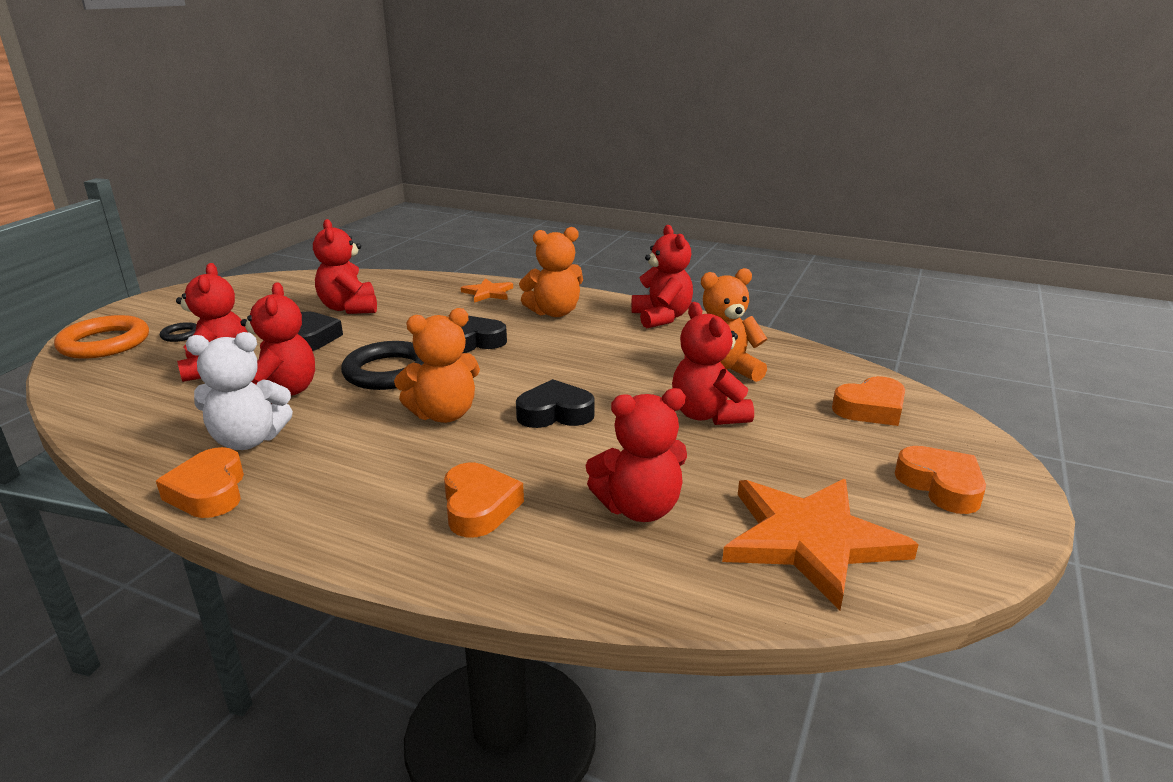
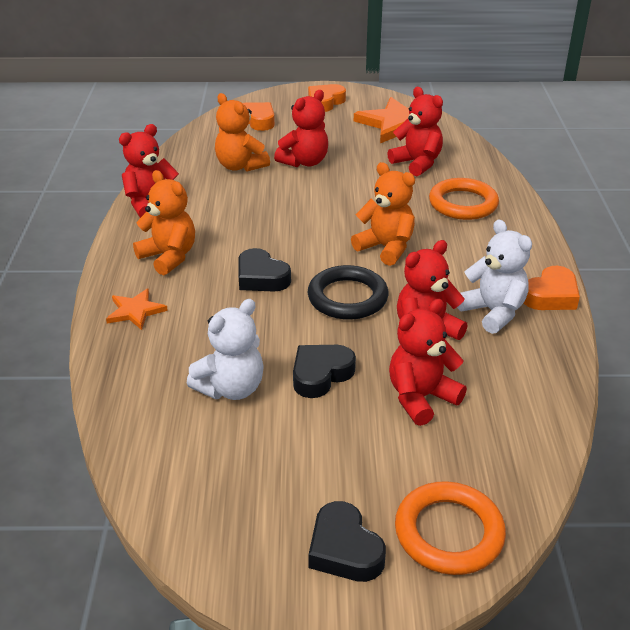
camera: 115 degrees left, 10 degrees up
(181, 335) = (383, 479): black ring -> none
(349, 308) = (231, 388): red teddy bear -> white teddy bear
(479, 507) = (463, 204): orange heart -> orange ring
(555, 413) = (347, 209): black heart -> black heart (344, 549)

